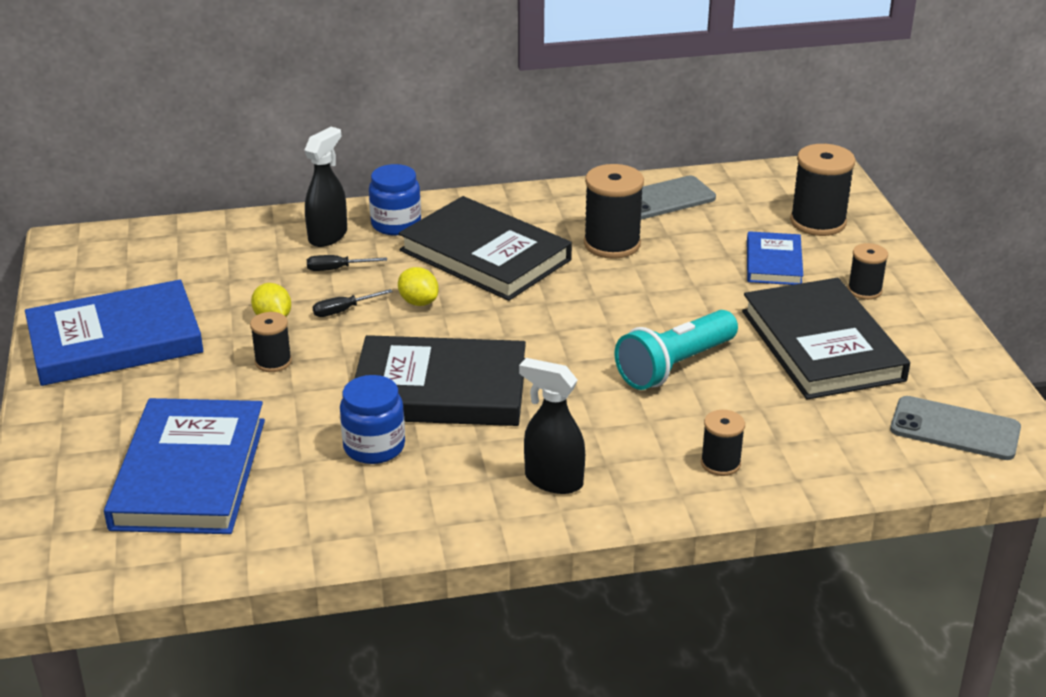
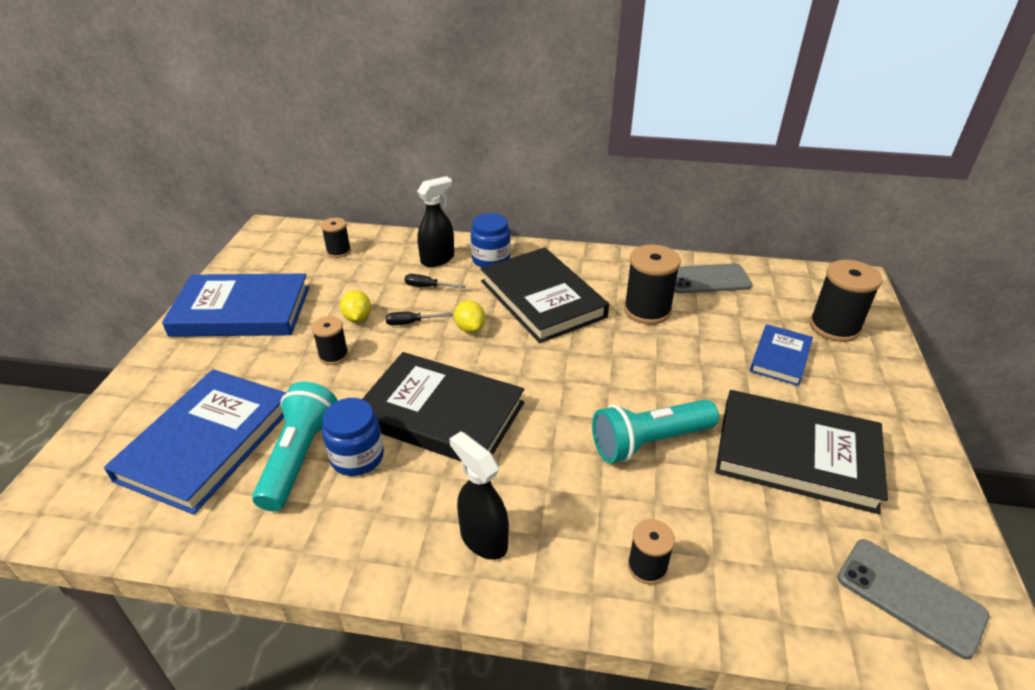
camera: 20 degrees right, 5 degrees up
(309, 461) = (299, 457): none -> turquoise flashlight
(821, 345) = (796, 455): black book -> black book turned 75 degrees counterclockwise
(864, 290) = (857, 405): black spool -> black spool (338, 251)

